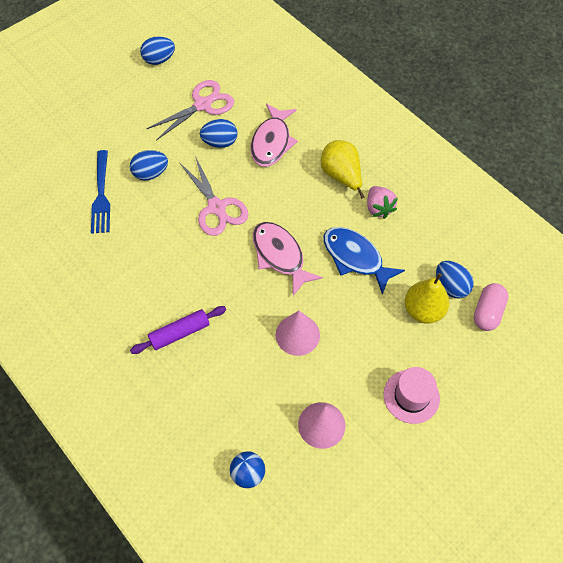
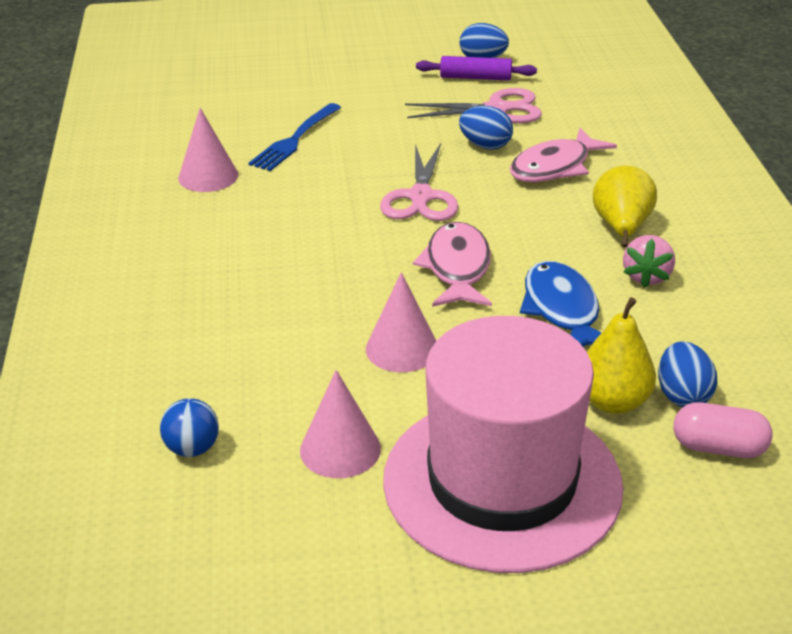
camera: 35 degrees right, 25 degrees down
(74, 257) = (208, 176): none -> pink cone
(151, 173) = (371, 142): blue egg -> none
(180, 333) = (254, 284): purple rolling pin -> purple rolling pin (475, 78)
(411, 396) = (502, 482): pink hat -> pink hat, size x2.36
(487, 312) = (718, 448): pink capsule -> pink capsule turned 45 degrees clockwise

